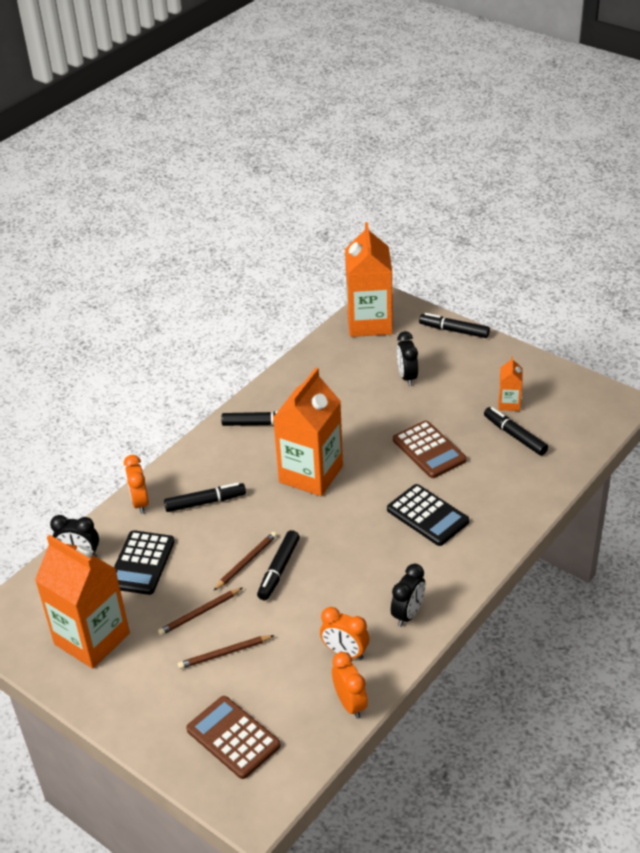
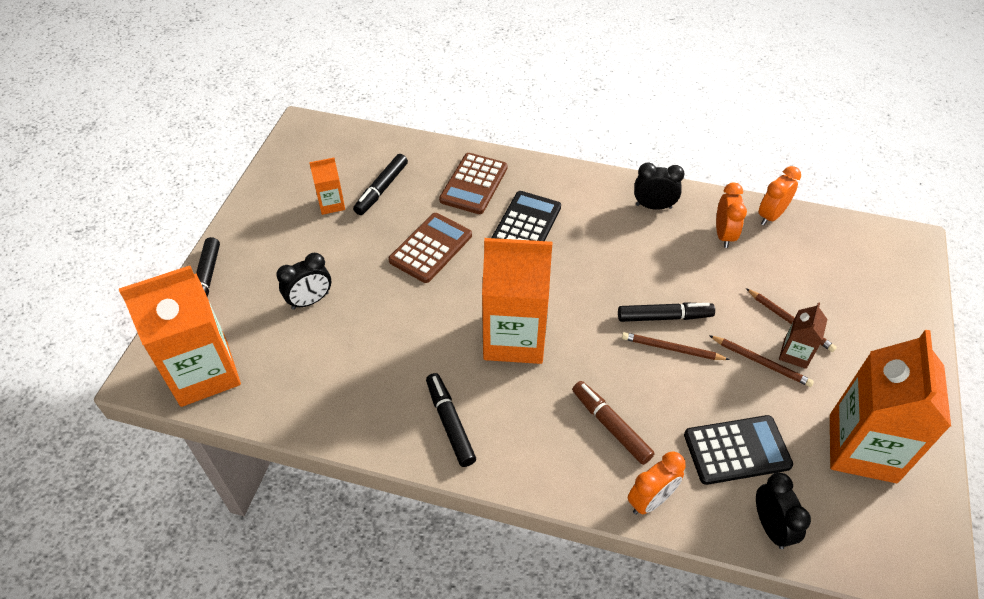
camera: 115 degrees left, 10 degrees up
(193, 640) = (795, 354): none -> brown carton
(205, 502) = (610, 426): black marker -> brown marker
(233, 738) = (864, 280): brown calculator -> brown calculator (474, 184)

